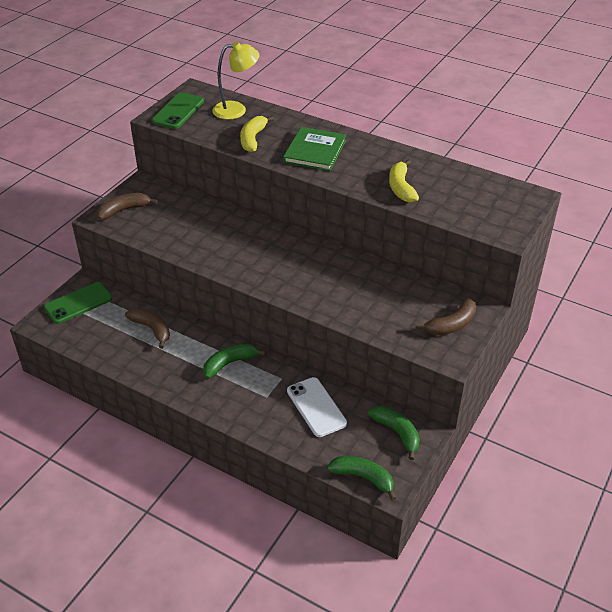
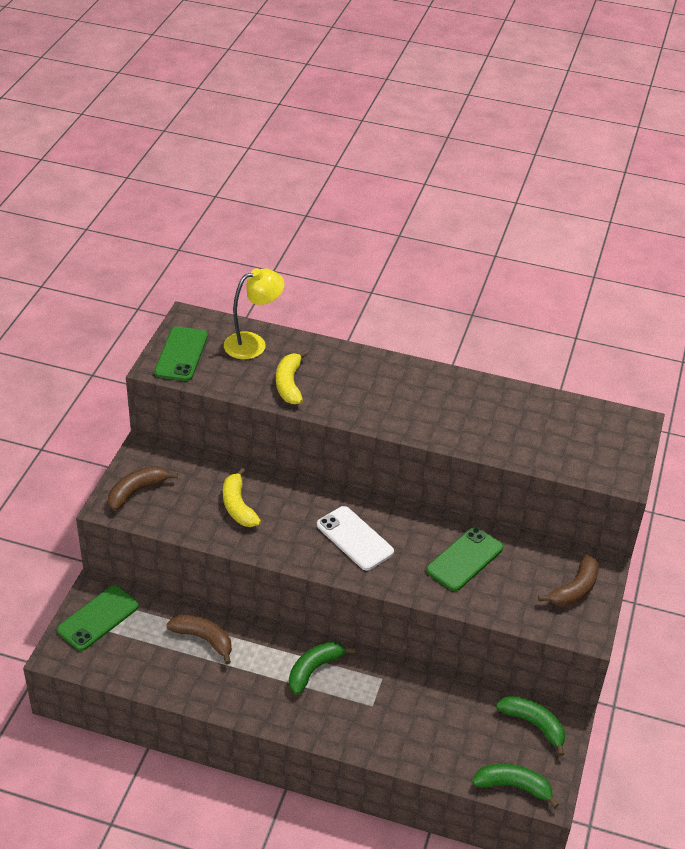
camera: 15 degrees left, 0 degrees up
(315, 151) = (370, 393): green book -> none
(316, 407) = (433, 708): white phone -> white phone (355, 538)
(365, 290) = (465, 559): none -> green phone
(401, 188) = (486, 431): yellow banana -> yellow banana (238, 506)

